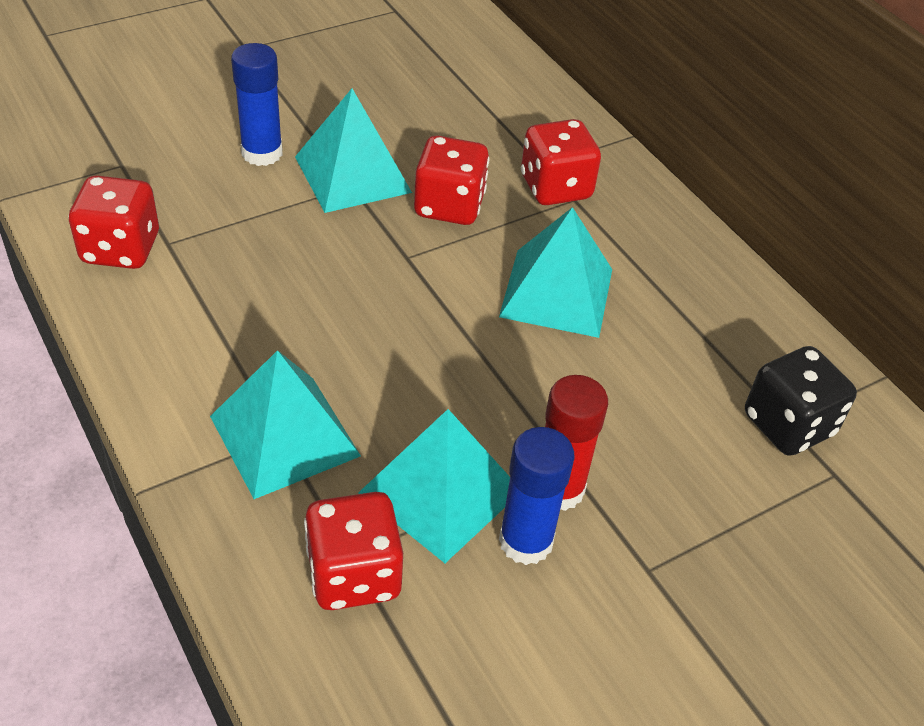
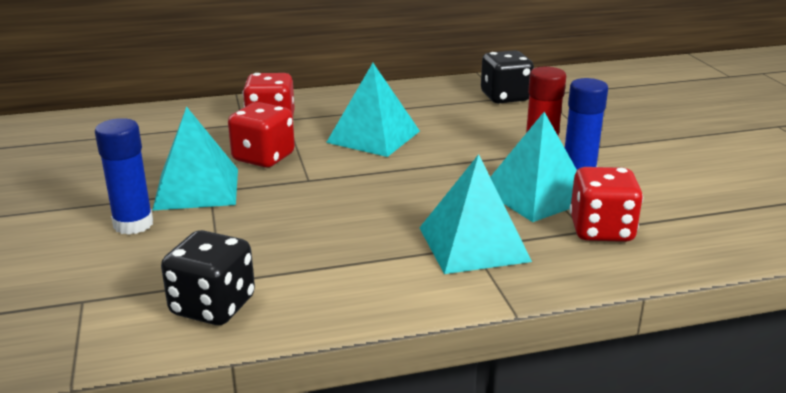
camera: 70 degrees left, 20 degrees down
(120, 249) = (213, 306): red dice -> black dice

